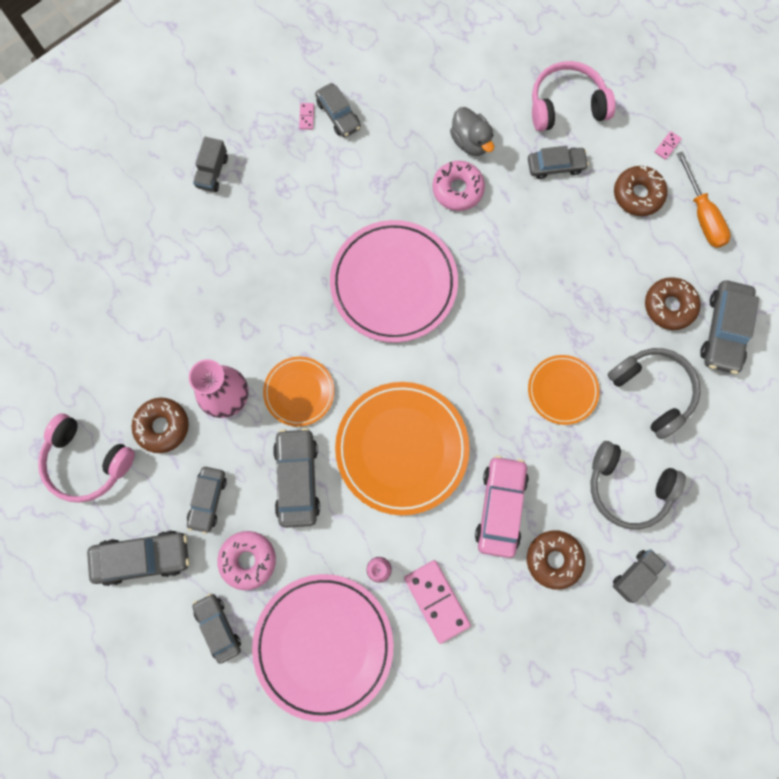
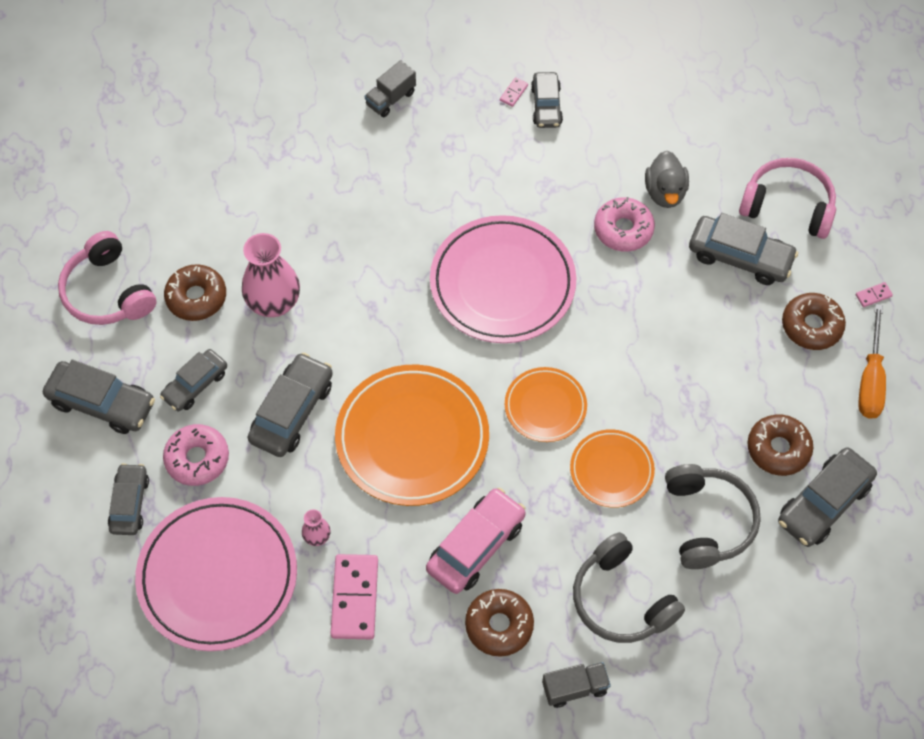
camera: 30 degrees right, 15 degrees down
(299, 392) = (345, 334): orange plate -> orange plate (545, 406)
(555, 166) = (740, 257): grey car -> grey car, size x1.52

